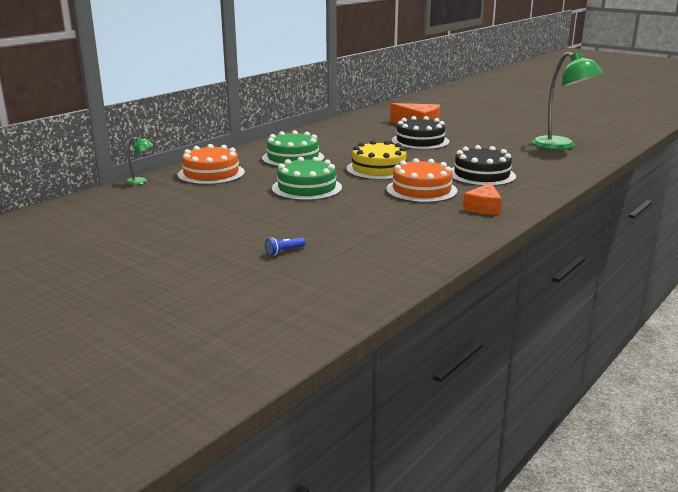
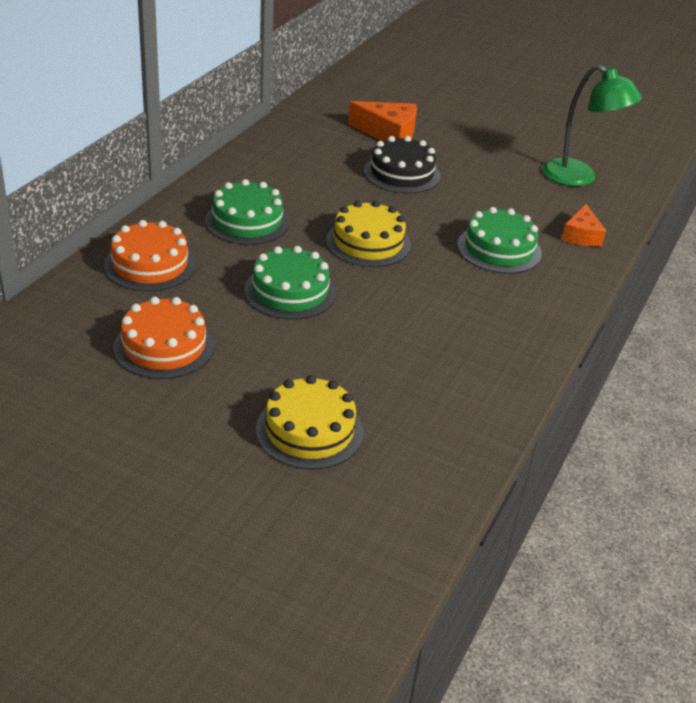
camera: 15 degrees left, 15 degrees up
(141, 182) = (60, 290): green lamp -> none
(284, 251) = (309, 430): blue flashlight -> yellow cake
(421, 190) = (435, 287): orange cake -> orange cake (164, 346)
(481, 175) = (499, 249): black cake -> green cake
(484, 207) = (519, 320): orange cheese -> orange cheese (581, 235)

